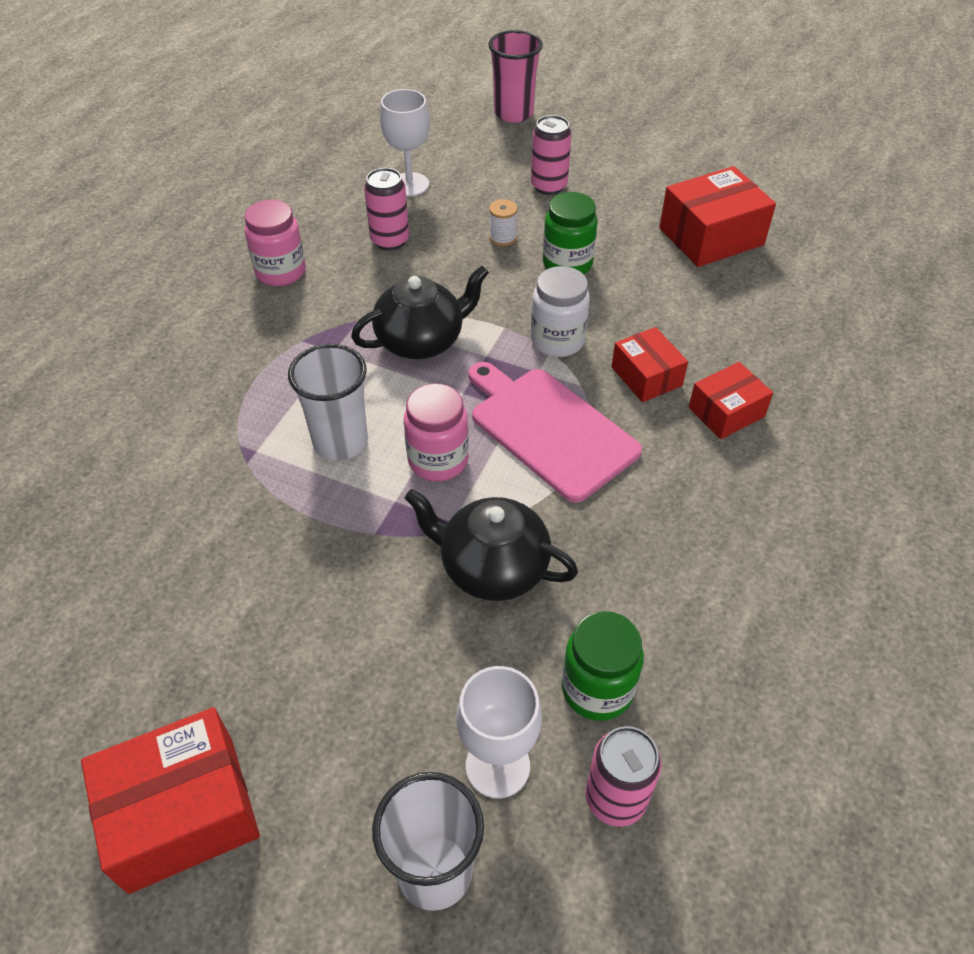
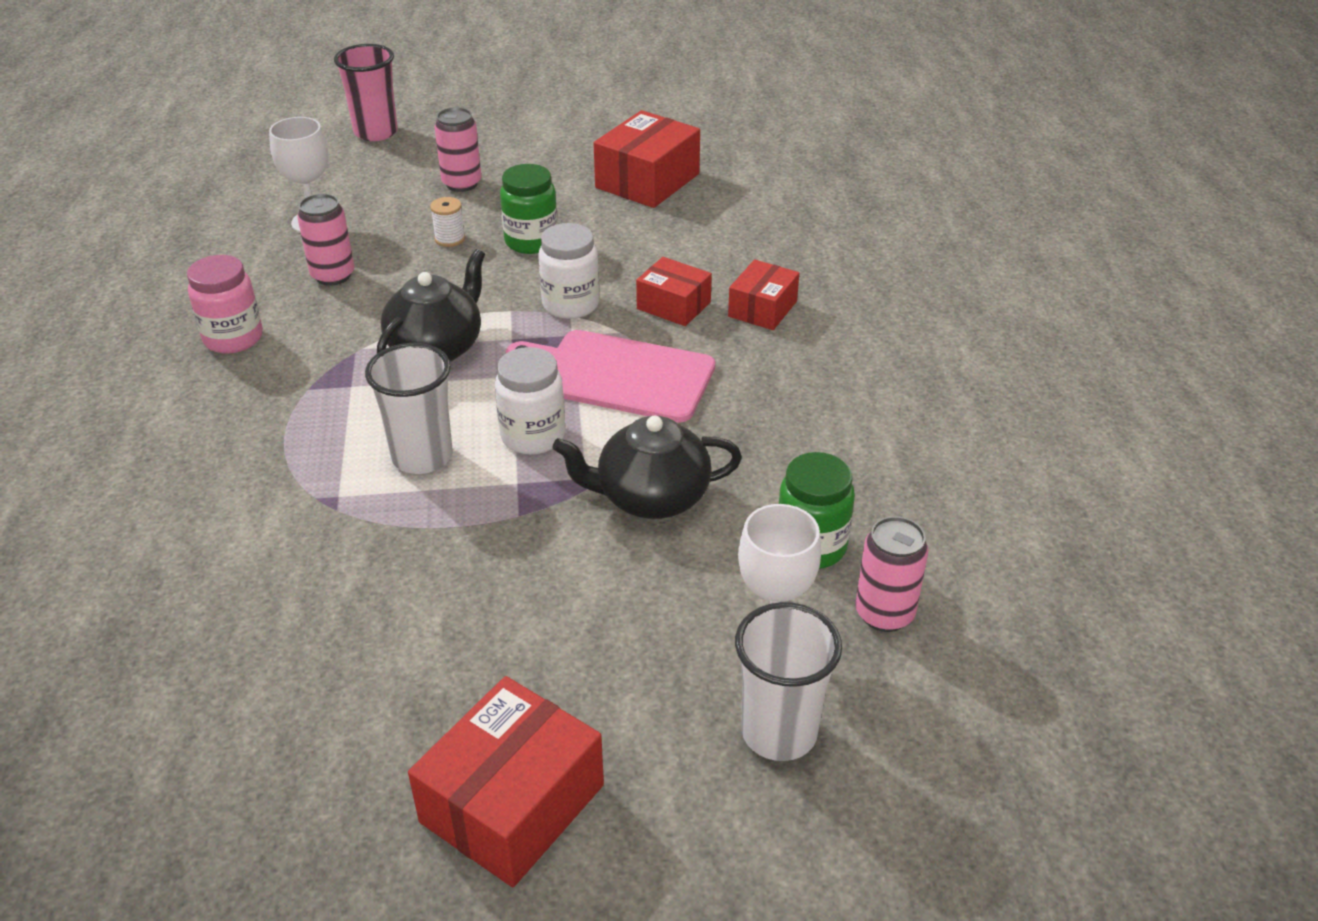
camera: 30 degrees left, 10 degrees down
(438, 460) = (533, 436): pink jar -> white jar

